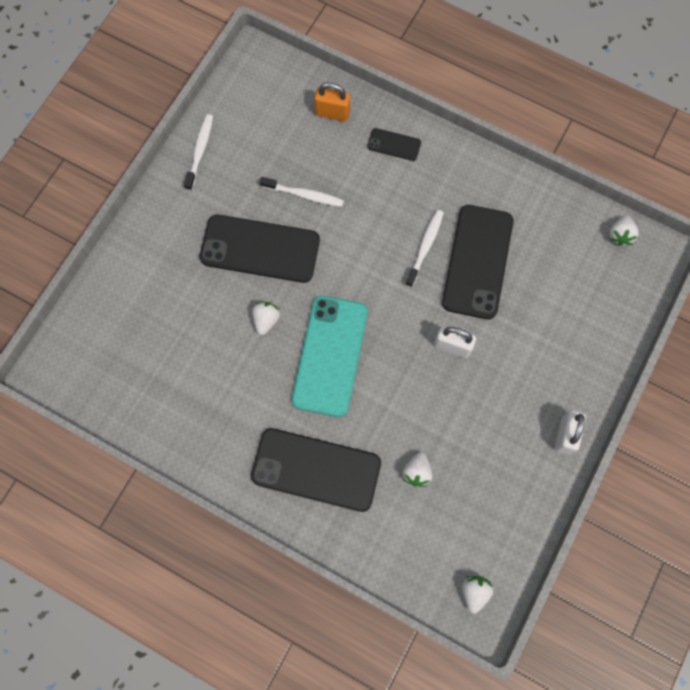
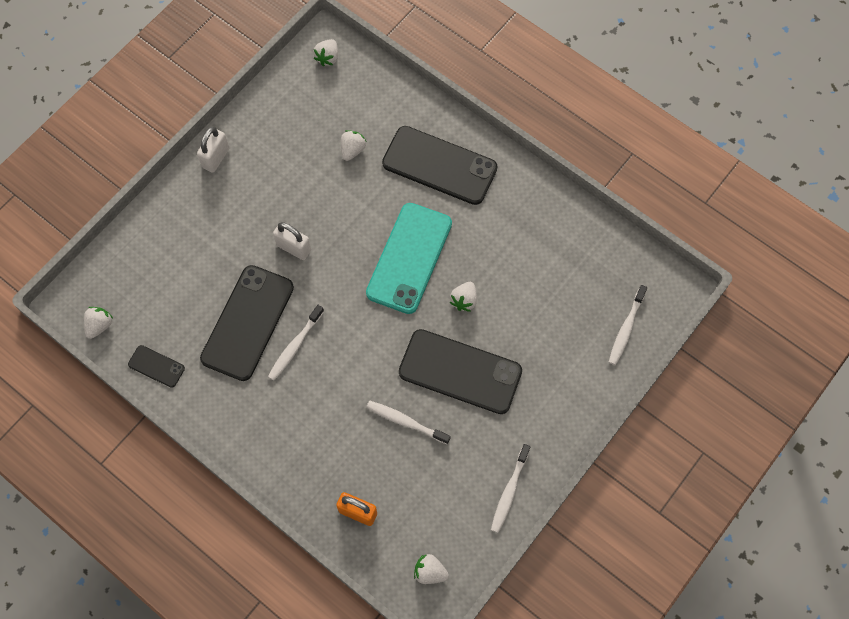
camera: 170 degrees left, 5 degrees down
(98, 319) = (626, 328): none -> white toothbrush
(261, 78) = (430, 572): none -> white strawberry
(394, 145) = (299, 462): black phone -> black phone (156, 366)

